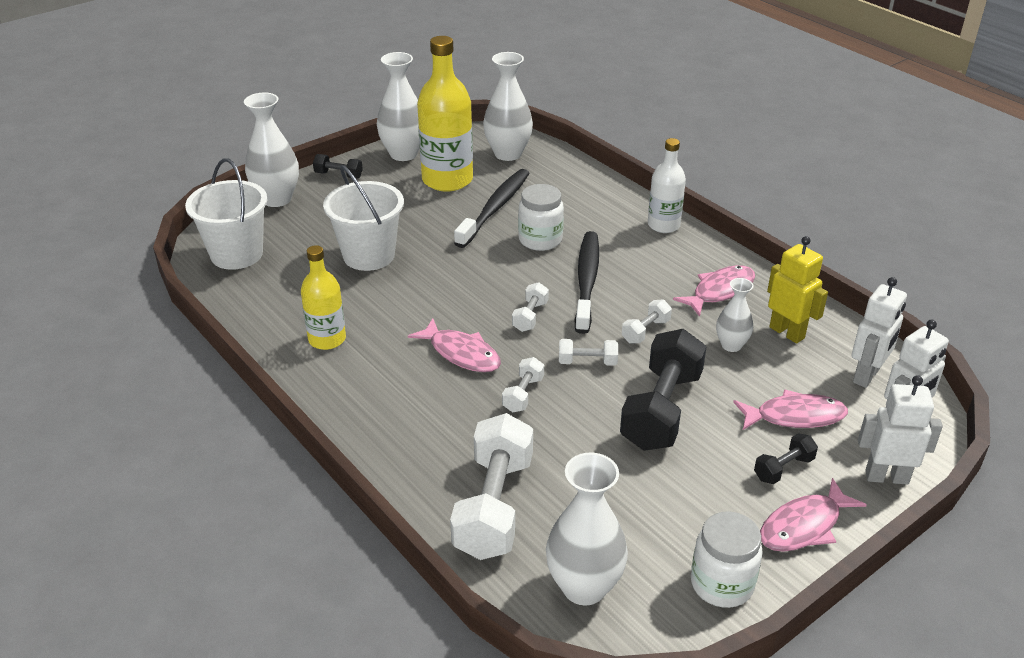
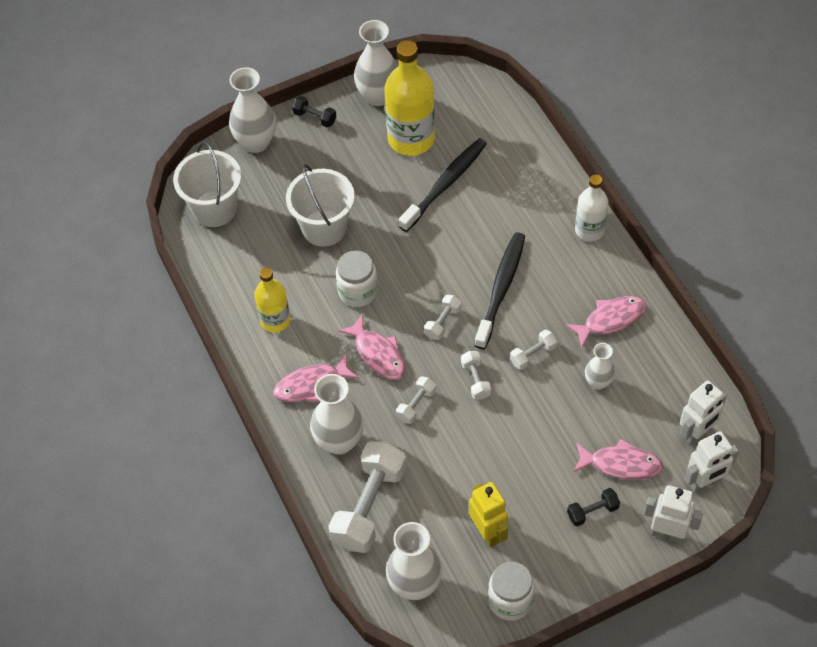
camera: 15 degrees right, 20 degrees up
(508, 154) = (475, 110): white vase -> white vase (339, 441)
(540, 240) = (475, 232): white jar -> white jar (358, 291)
(587, 362) = (475, 380): white dumbbell -> white dumbbell turned 60 degrees clockwise
(661, 410) = (519, 439): black dumbbell -> none
(787, 332) = (650, 376): yellow robot -> yellow robot (488, 532)
(804, 526) = (587, 564): pink fish -> pink fish (311, 385)

